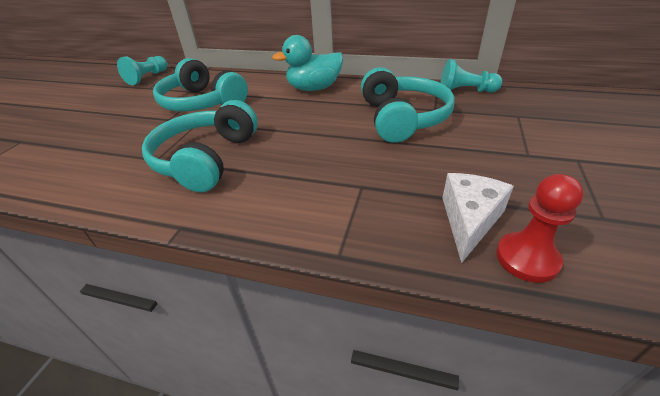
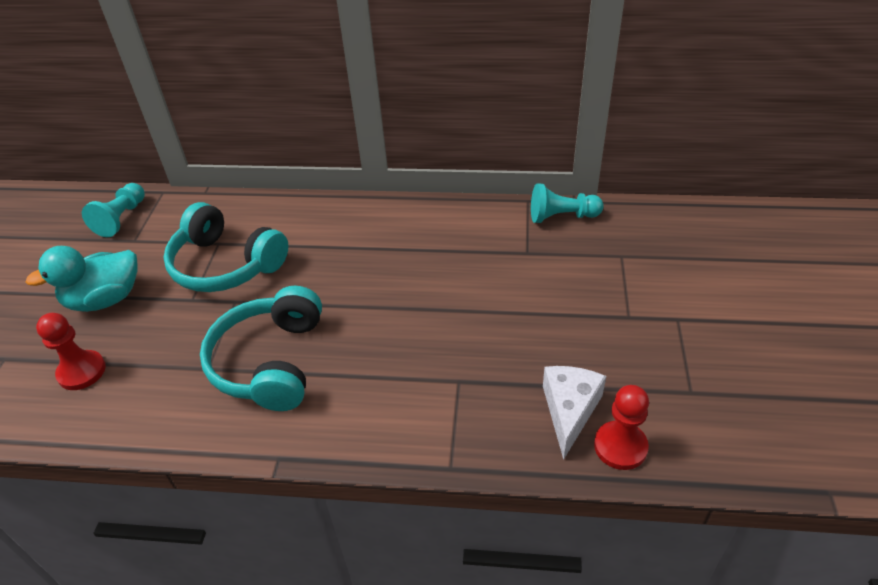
camera: 10 degrees left, 5 degrees up
(65, 153) = (82, 371): none -> red pawn
(314, 88) = (370, 225): turquoise duck -> turquoise duck (105, 299)
(402, 118) = (490, 271): turquoise headphones -> none

